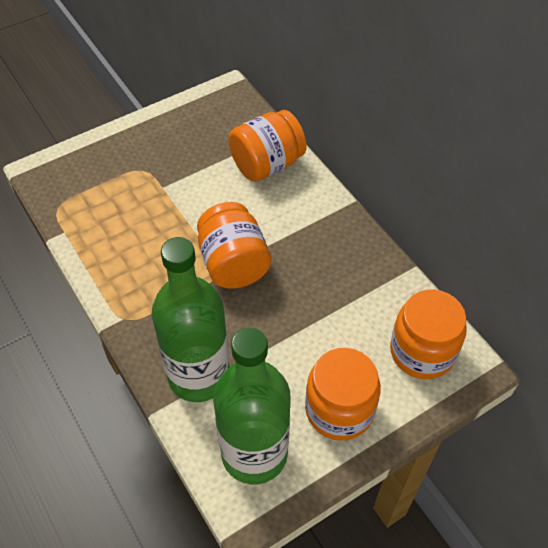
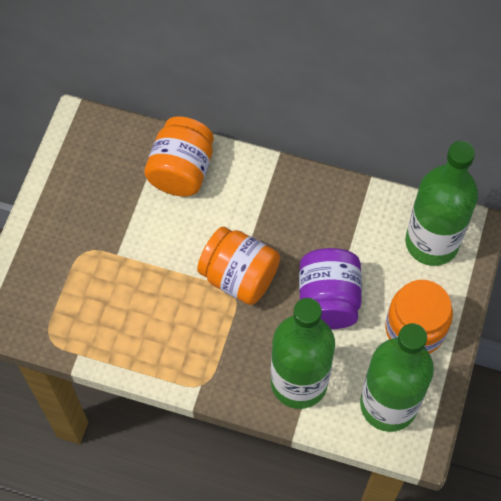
camera: 40 degrees left, 10 degrees up
(287, 331) = (328, 300): none -> purple jar
(422, 352) = (431, 242): orange jar -> green bottle

